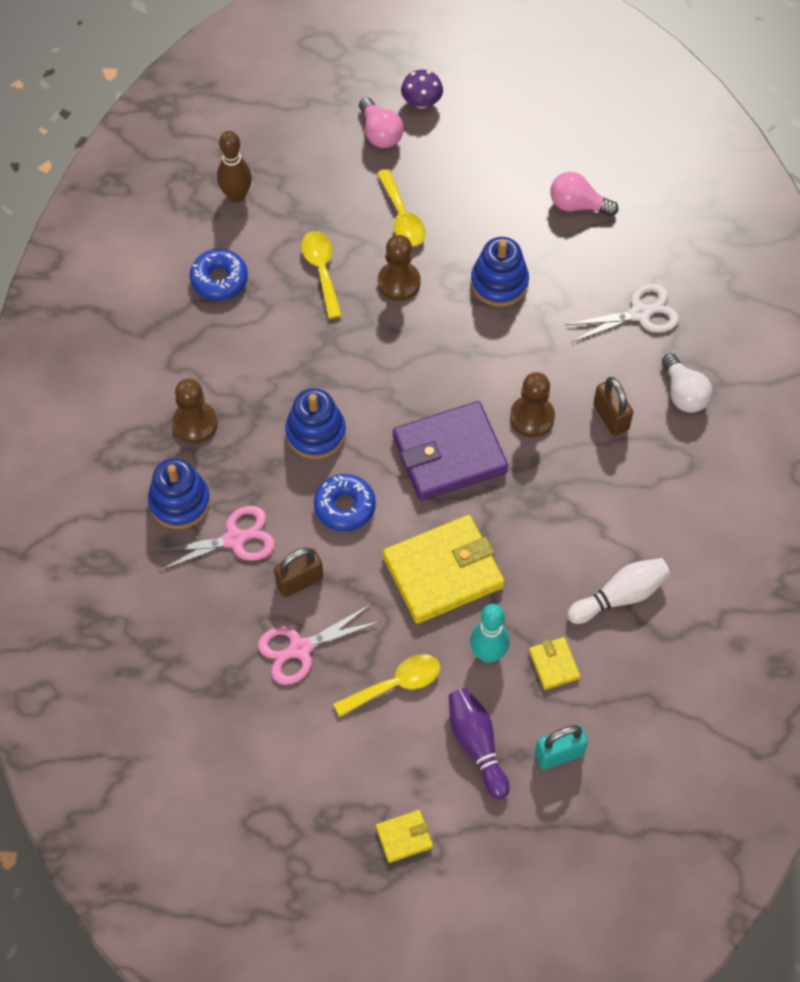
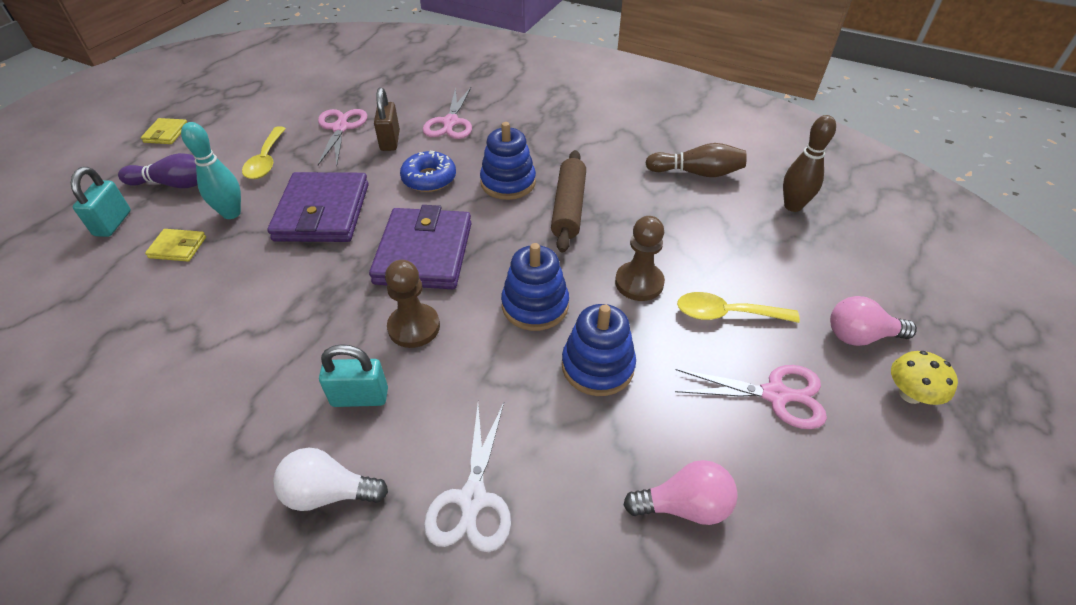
camera: 115 degrees right, 15 degrees down
(179, 502) = (501, 108): blue stacking toy -> blue stacking toy (535, 305)
(195, 423) = (561, 129): brown pawn -> none
(219, 279) = (697, 173): blue donut -> brown bowling pin
(322, 270) = (679, 234): yellow spoon -> none
(328, 366) = (568, 208): none -> brown rolling pin
(421, 102) = (910, 394): purple mushroom -> yellow mushroom
(443, 572) = (322, 212): yellow wallet -> purple wallet
(465, 174) = (775, 395): none -> pink scissors
(577, 205) = (684, 505): pink light bulb -> pink light bulb turned 45 degrees clockwise
(611, 417) = (360, 397): brown padlock -> turquoise padlock
(620, 596) = (178, 317): white bowling pin -> none

